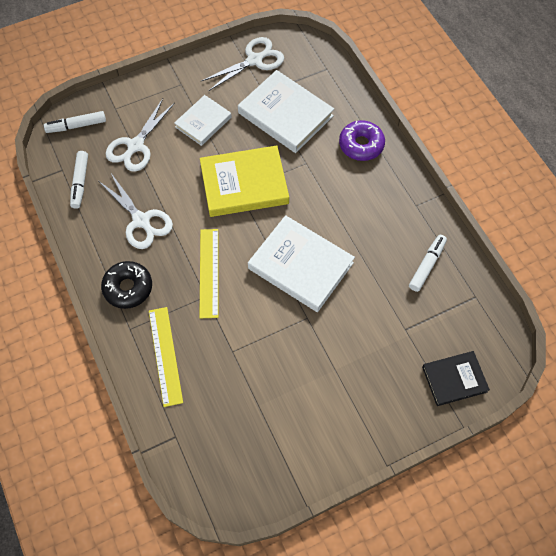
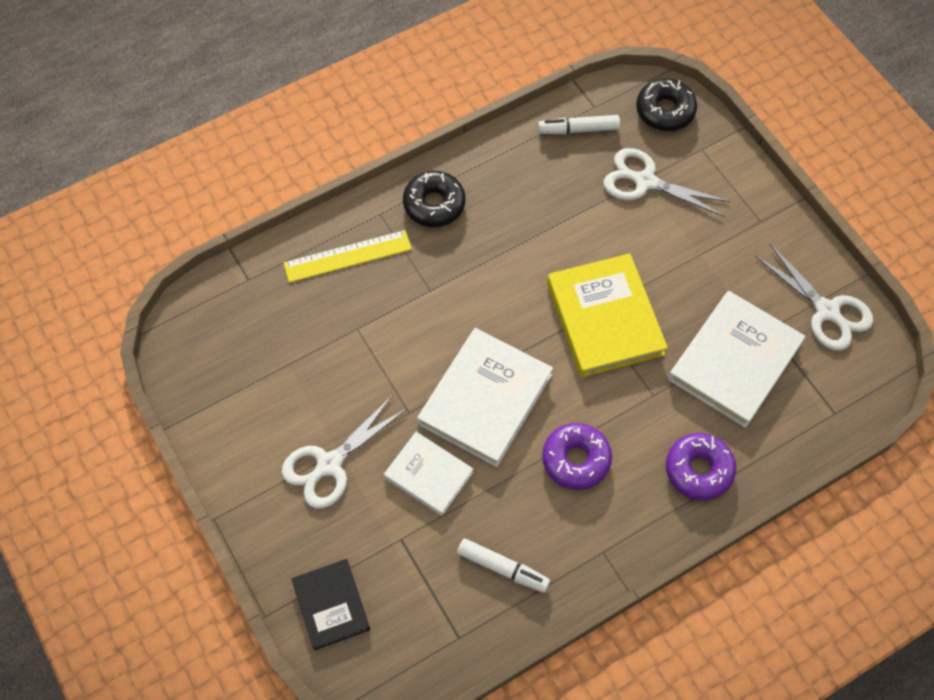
camera: 85 degrees right, 0 degrees up
(76, 126) = (665, 111): white marker -> black donut
(141, 220) = (531, 204): white scissors -> white scissors (329, 464)
(203, 122) = (700, 257): white book -> white book (428, 475)
(209, 272) = (464, 290): yellow ruler -> none
(350, 213) = (576, 460): none -> purple donut

